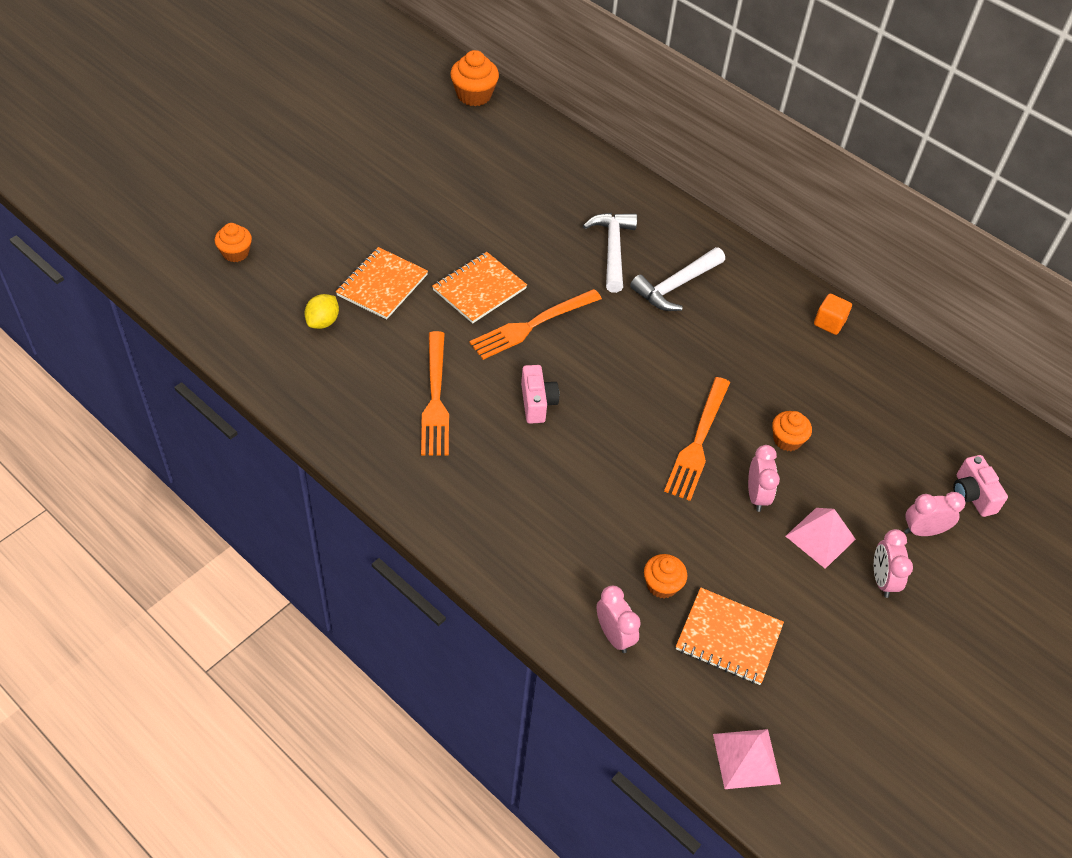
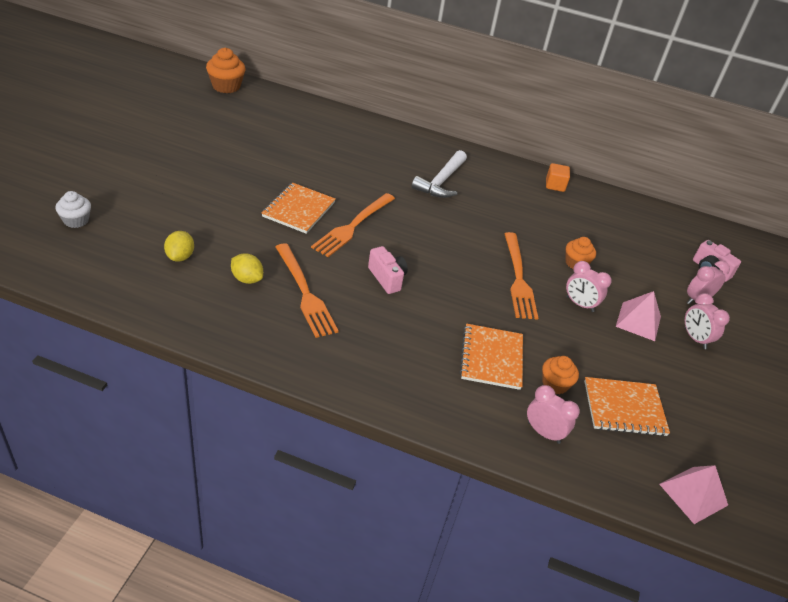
camera: 25 degrees left, 10 degrees down
(235, 253) = (76, 220): orange cupcake -> white cupcake
(381, 366) = (247, 279): none -> yellow lemon
(382, 285) = (218, 221): orange notebook -> orange notebook (491, 358)
(612, 250) = (383, 167): white hammer -> none
(756, 496) = (579, 304): pink clock -> pink clock turned 150 degrees clockwise

